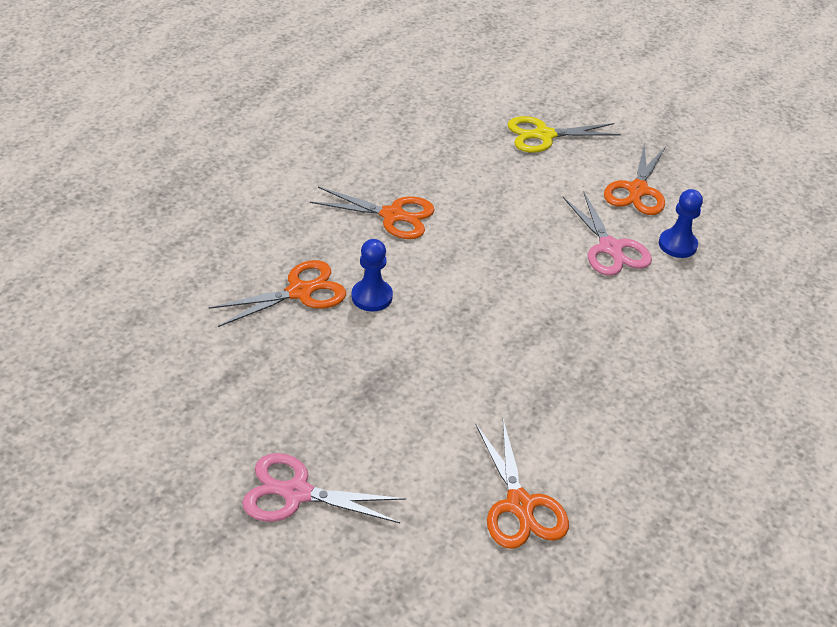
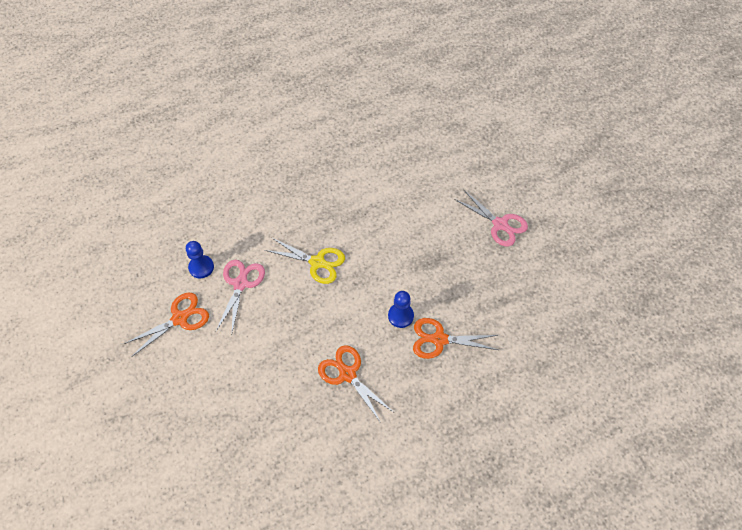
camera: 145 degrees left, 15 degrees up
(520, 505) = (407, 176): orange scissors -> none
(544, 135) = (189, 400): yellow scissors -> yellow scissors (317, 262)

